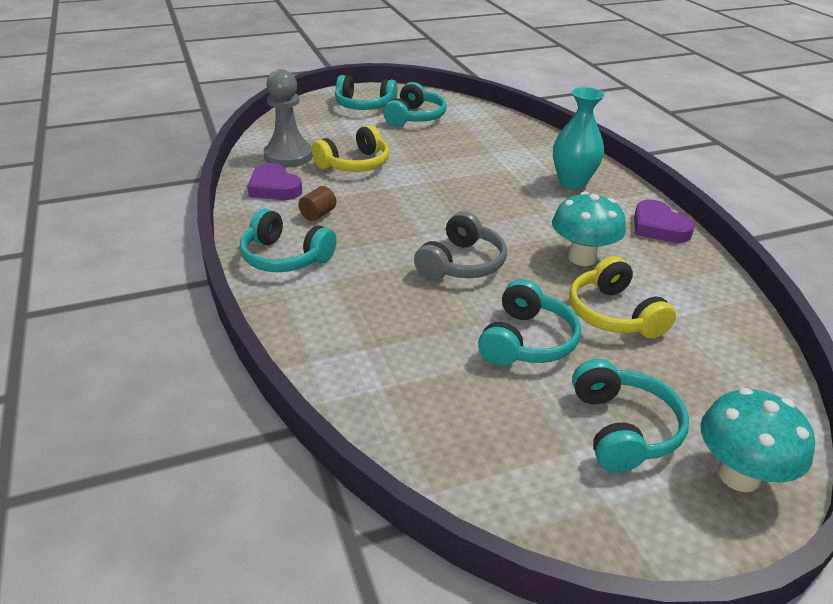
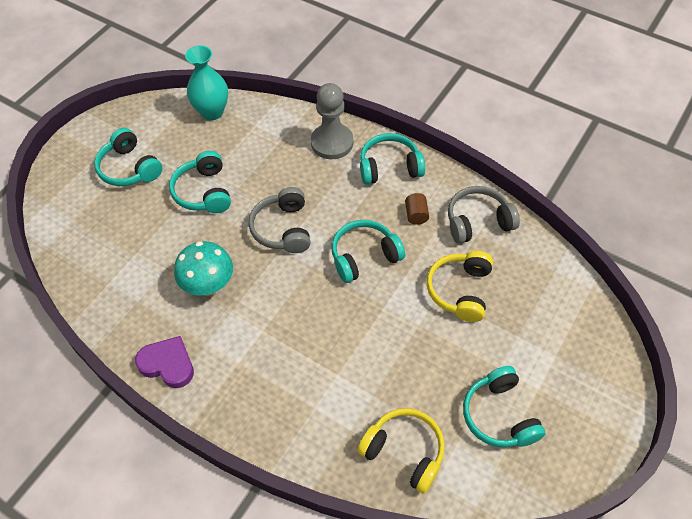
camera: 145 degrees right, 20 degrees up
(274, 188) = (478, 221): purple heart -> grey headphones
(288, 156) = (520, 265): grey pawn -> grey pawn (332, 143)
(364, 106) = (569, 403): turquoise headphones -> turquoise headphones (364, 256)
(572, 182) = (269, 390): turquoise vase -> turquoise vase (212, 112)
(613, 314) = (164, 242): yellow headphones -> yellow headphones (404, 452)
(738, 475) = (68, 174): turquoise mushroom -> none

